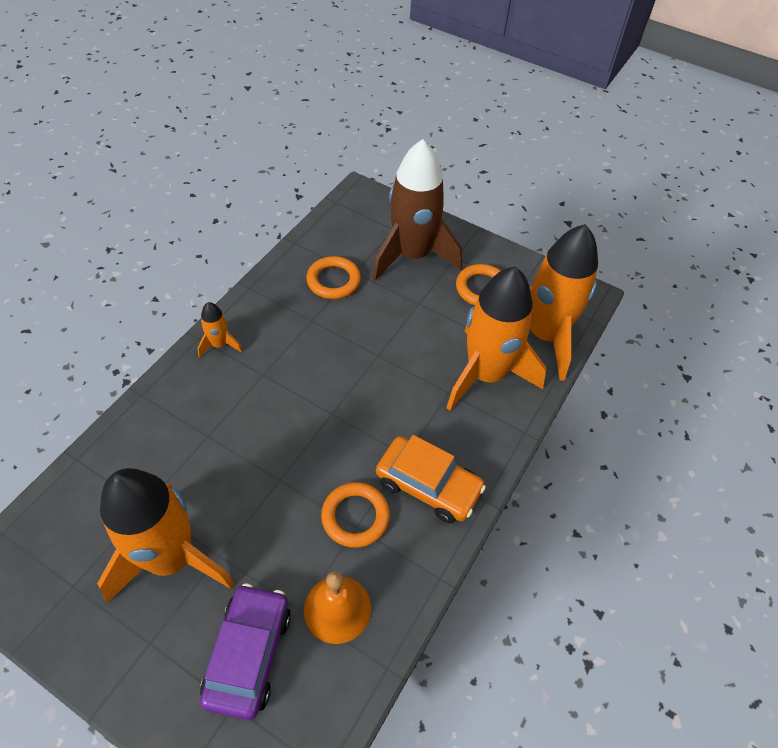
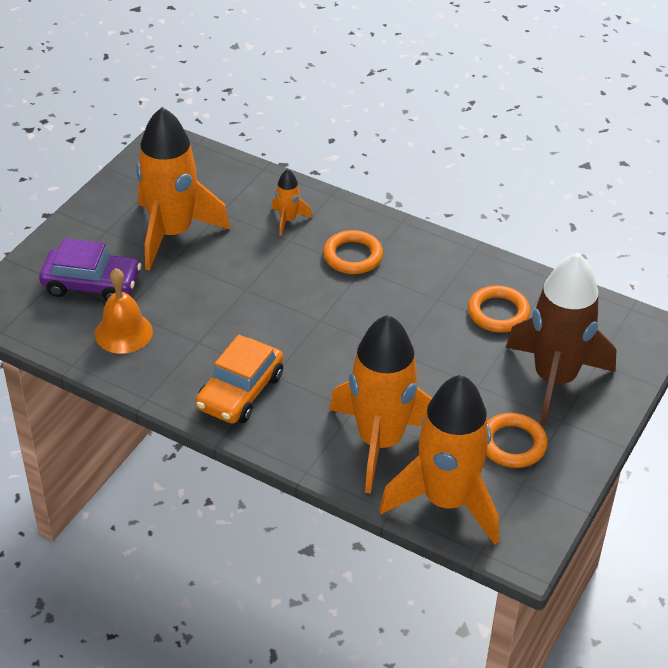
camera: 90 degrees right, 10 degrees down
(220, 344) = (395, 236): orange rocket -> orange rocket (288, 220)
(355, 516) = (208, 341): orange ring -> orange ring (353, 256)

